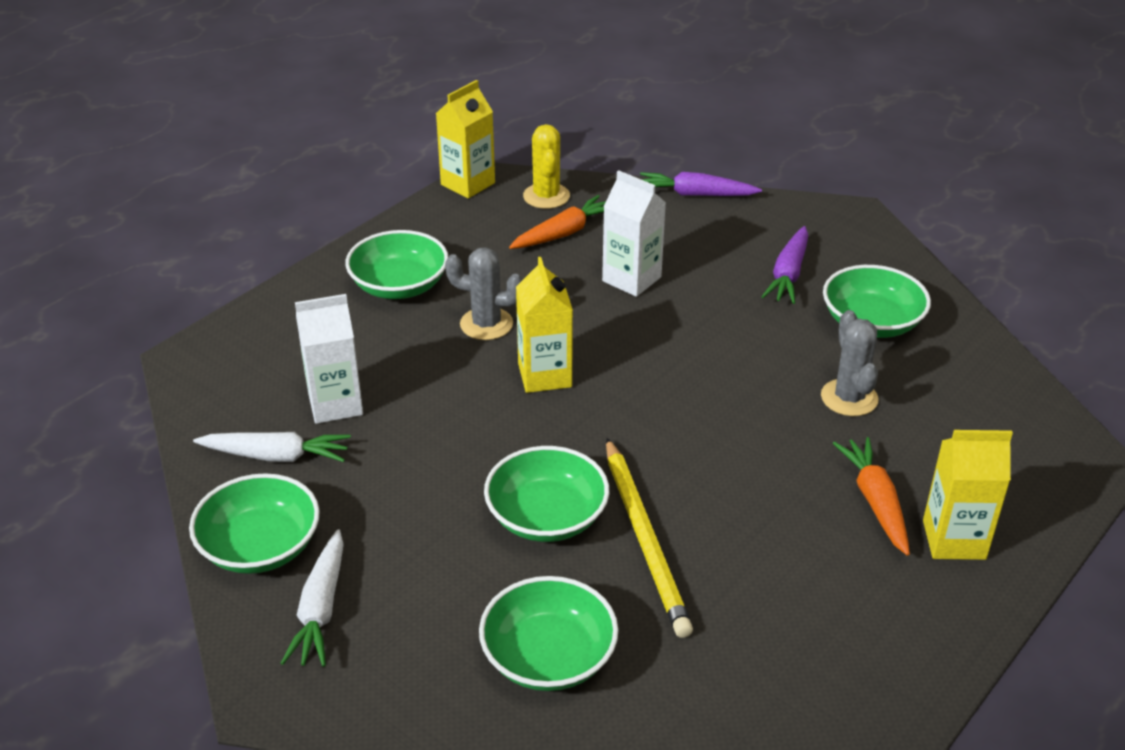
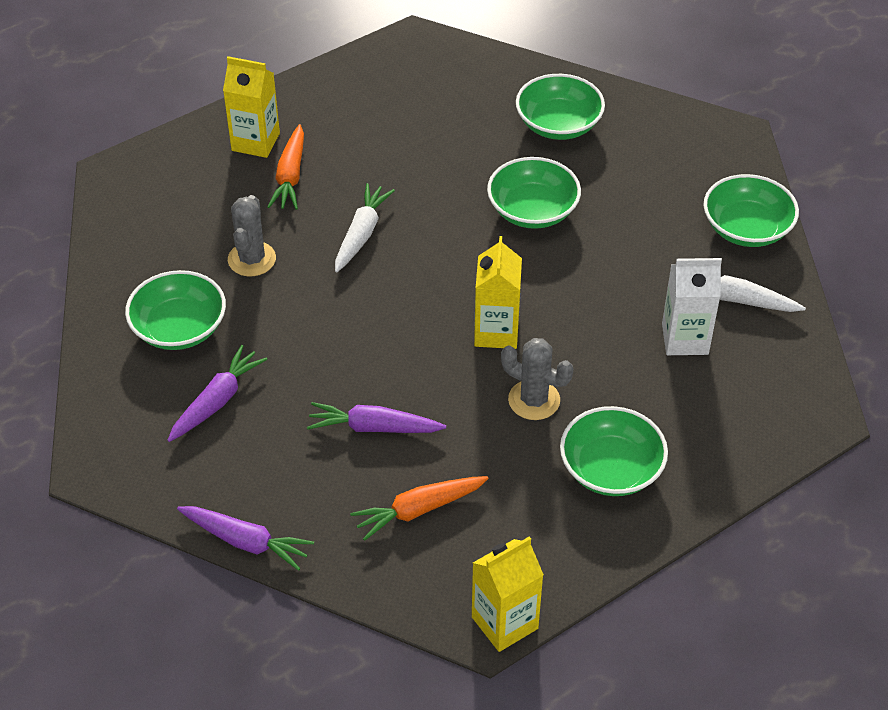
camera: 165 degrees left, 10 degrees up
(320, 609) = (703, 179): white carrot -> white carrot (361, 234)
(546, 196) = (417, 577): yellow cactus -> none
(631, 279) = (374, 427): white carton -> purple carrot
(645, 539) = (468, 182): yellow pencil -> none

